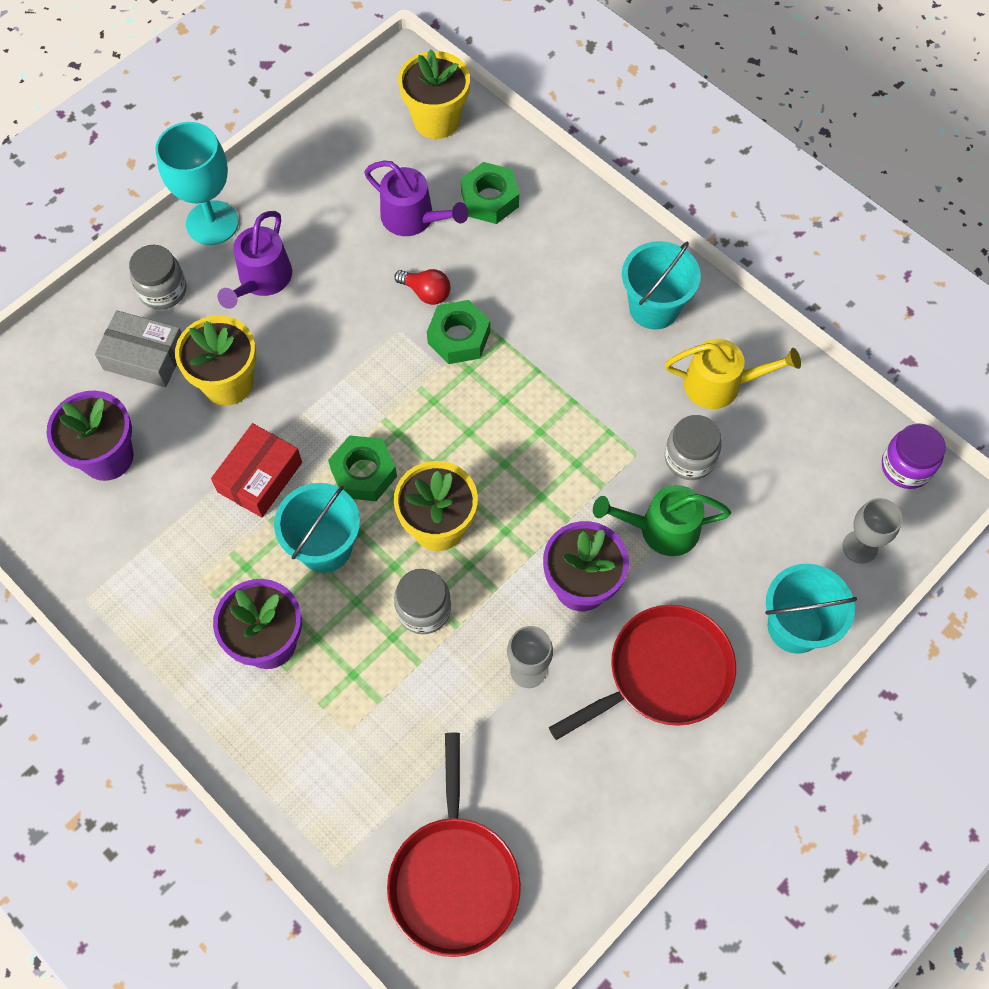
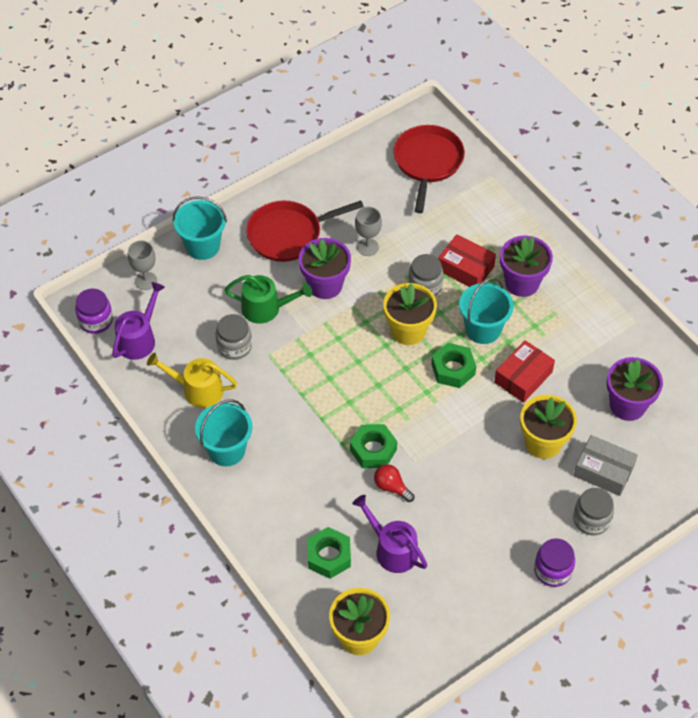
camera: 170 degrees left, 10 degrees down
(212, 223) = (552, 570): turquoise goblet -> purple jar
(262, 279) = (515, 517): purple watering can -> purple watering can (139, 339)
(362, 655) = (465, 268): none -> red box

